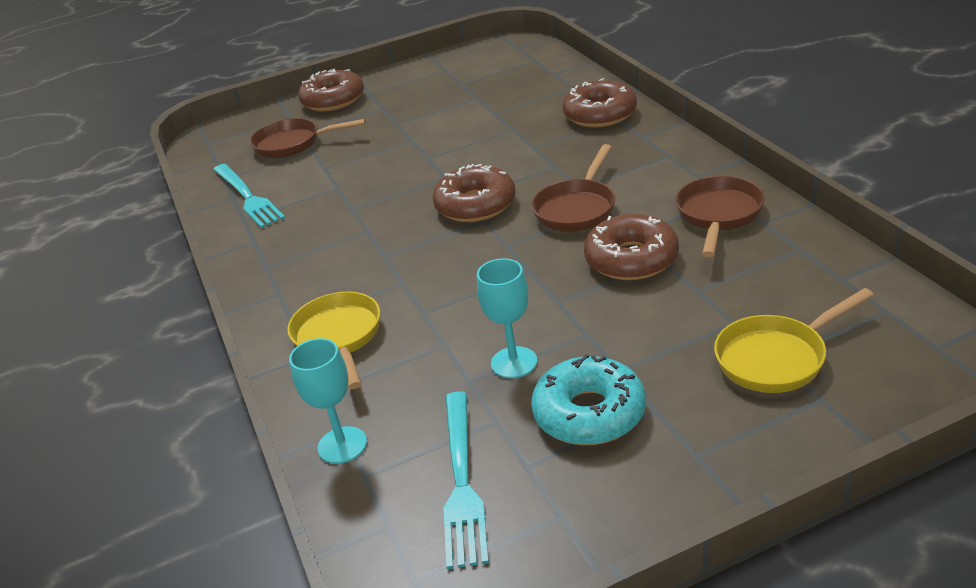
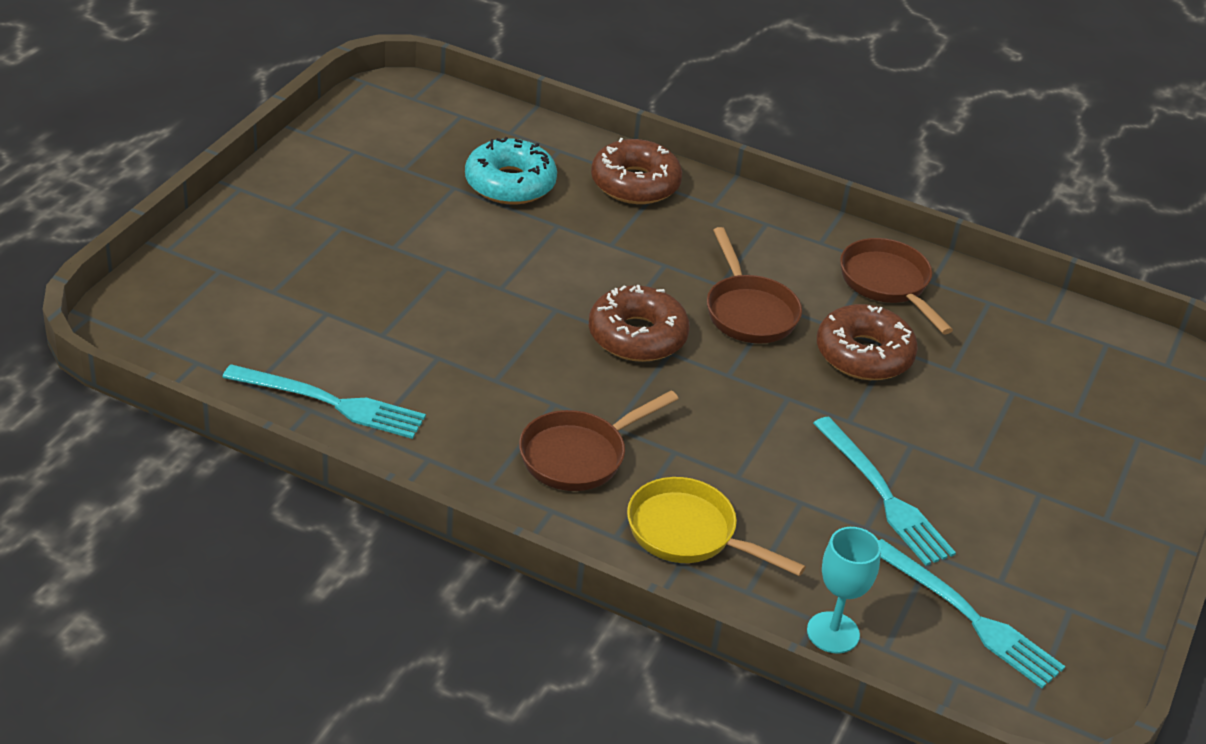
camera: 50 degrees left, 5 degrees up
(293, 144) = (284, 310): brown pan -> brown pan (579, 455)
(333, 100) = (249, 229): brown donut -> none
(514, 362) = (883, 495): turquoise goblet -> turquoise fork
(589, 413) = (996, 517): turquoise donut -> turquoise donut (510, 183)
(777, 358) = (1076, 414): yellow pan -> none

